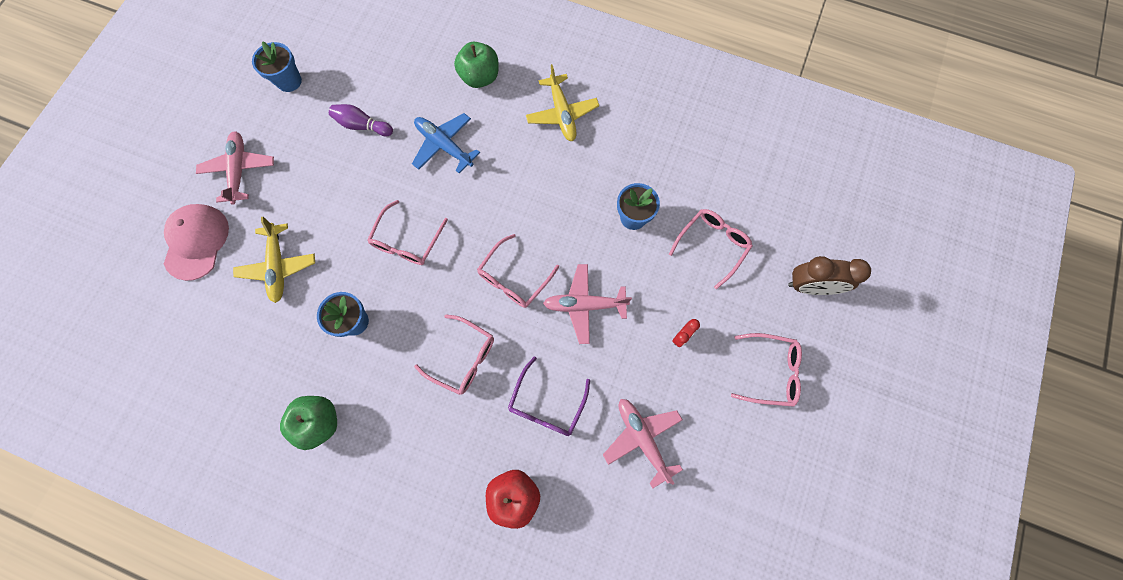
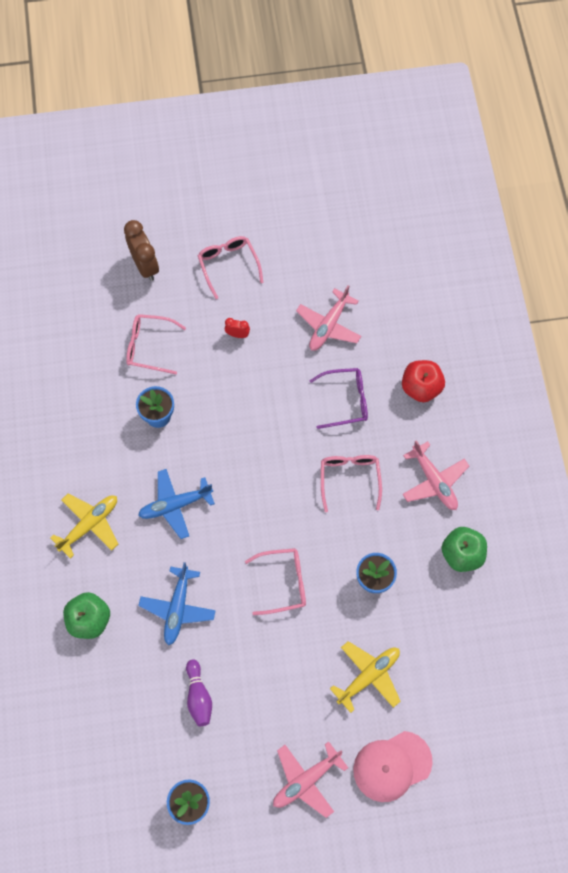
camera: 120 degrees left, 5 degrees down
(514, 278) = (264, 478): pink glasses -> none
(536, 188) = (175, 505): none -> blue plane
(584, 305) = (254, 414): pink plane -> pink plane (434, 481)

